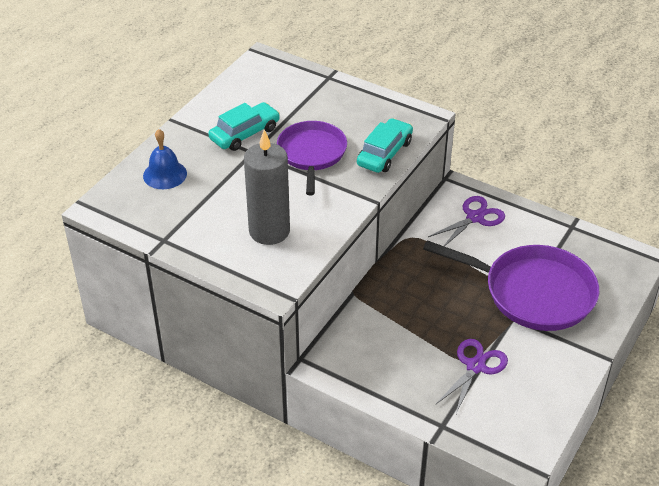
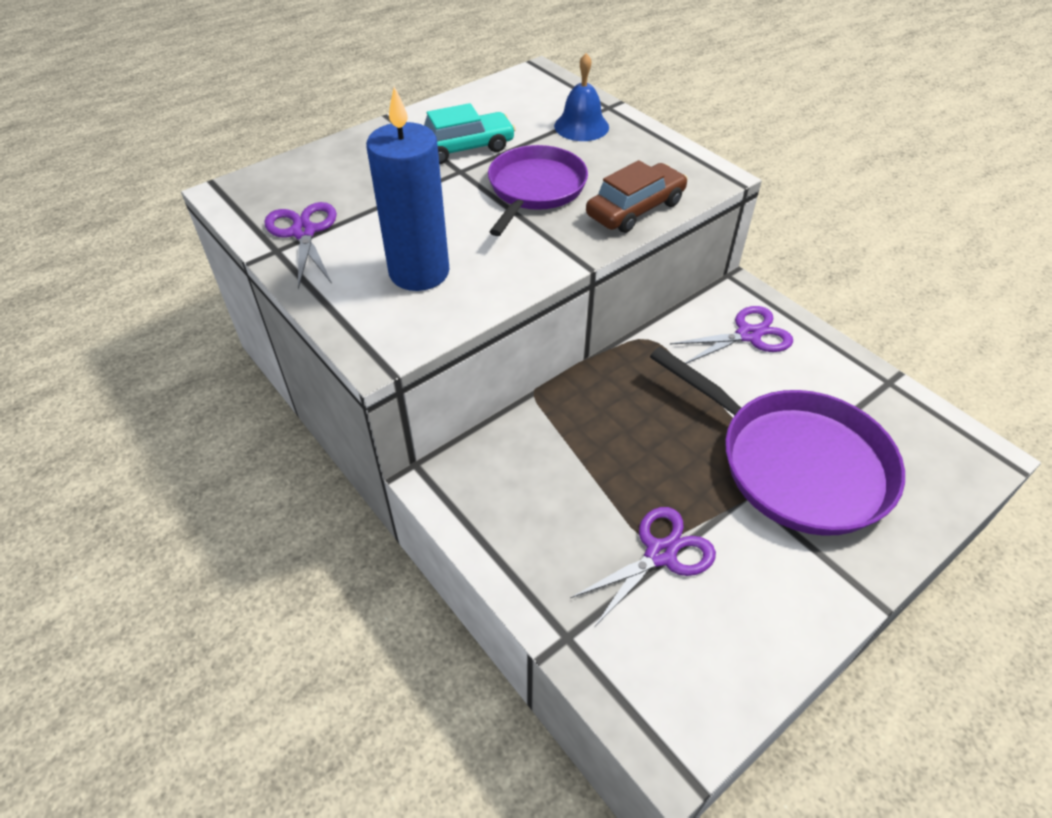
camera: 20 degrees right, 5 degrees up
(165, 174) = (334, 173): blue bell -> blue bell (581, 126)
(174, 223) = (303, 232): none -> purple scissors
(269, 231) = (419, 272): grey candle -> blue candle
(384, 153) = (635, 209): turquoise car -> brown car

